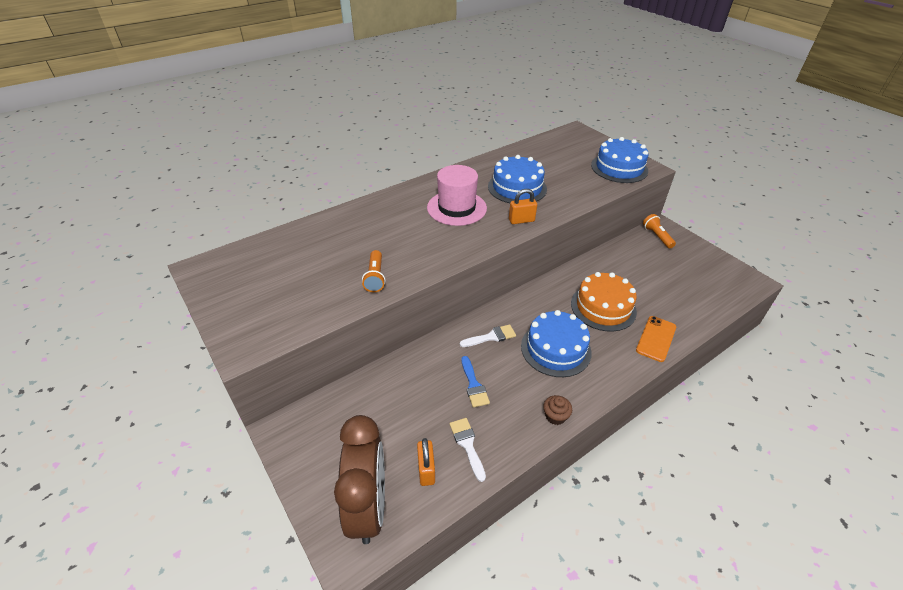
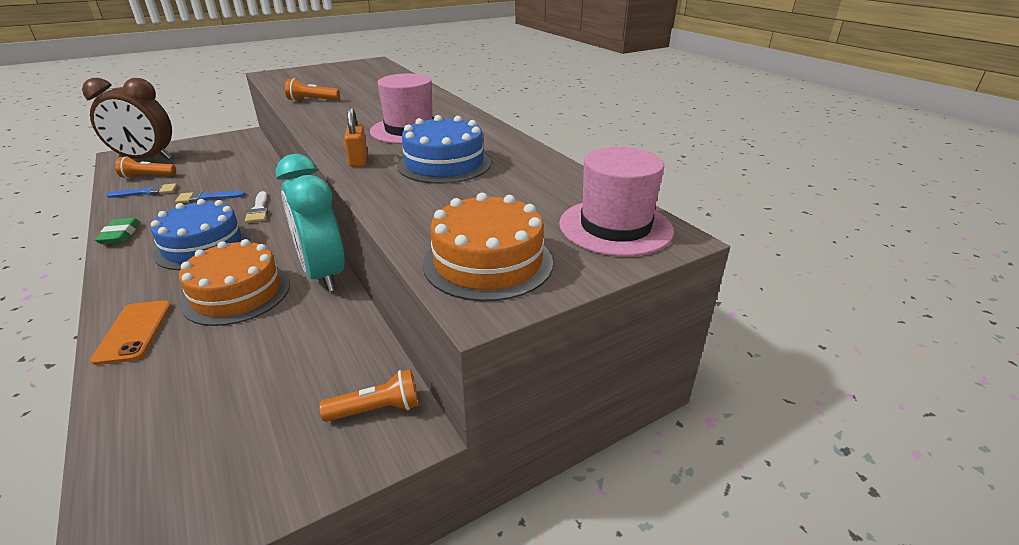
camera: 95 degrees right, 10 degrees down
(426, 470) = (147, 177): orange padlock -> orange flashlight
(467, 445) = (148, 192): white brush -> blue brush
(555, 416) = (120, 235): brown cupcake -> green eraser
(569, 275) = (323, 274): none -> turquoise clock
(574, 140) = (615, 227): none -> pink hat
(619, 168) = (488, 262): blue cake -> orange cake
(656, 338) = (134, 332): orange phone -> orange phone turned 45 degrees clockwise

